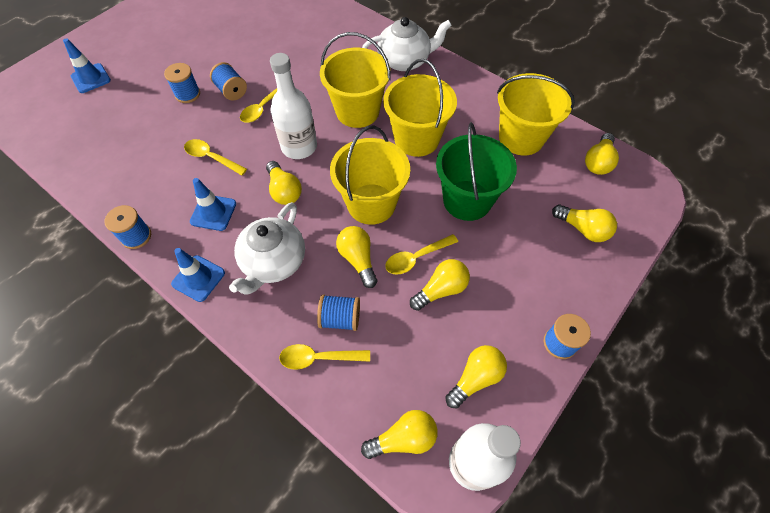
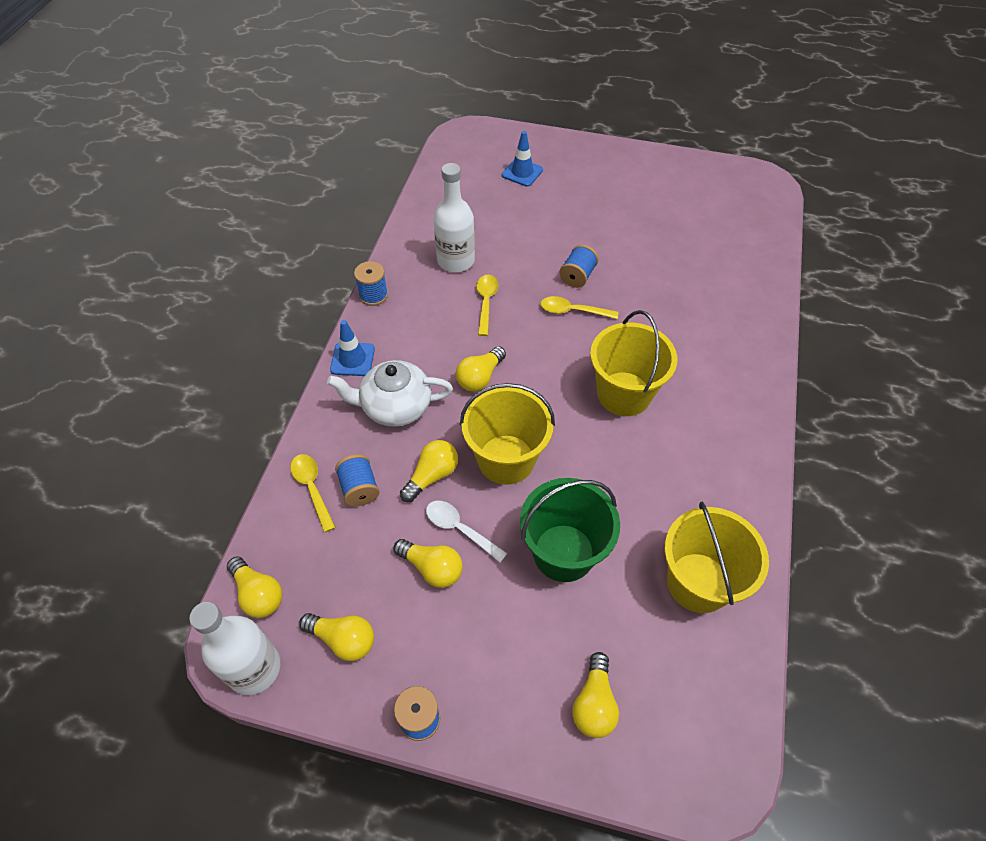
camera: 65 degrees right, 5 degrees down
(187, 94) = (550, 246): blue spool -> none
(213, 212) = (425, 335): blue traffic cone -> none
(299, 147) = (542, 364): white bottle -> white bottle (456, 260)
(405, 61) = (736, 407): white teapot -> none
(416, 139) = (621, 467): yellow bucket -> none
(416, 258) = (459, 529): yellow spoon -> white spoon
(598, 162) = (719, 695): yellow light bulb -> none

